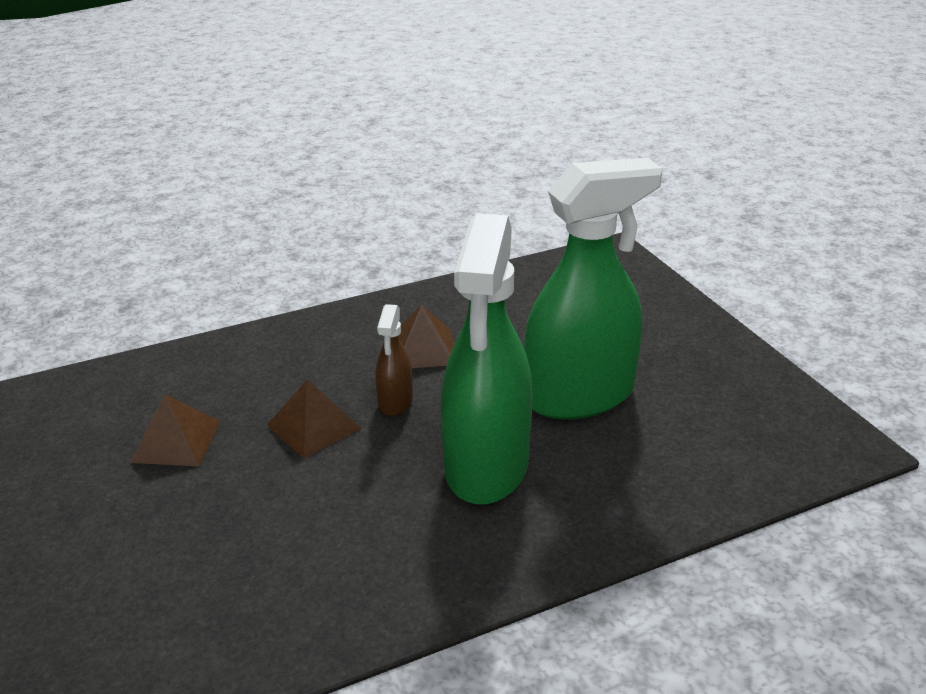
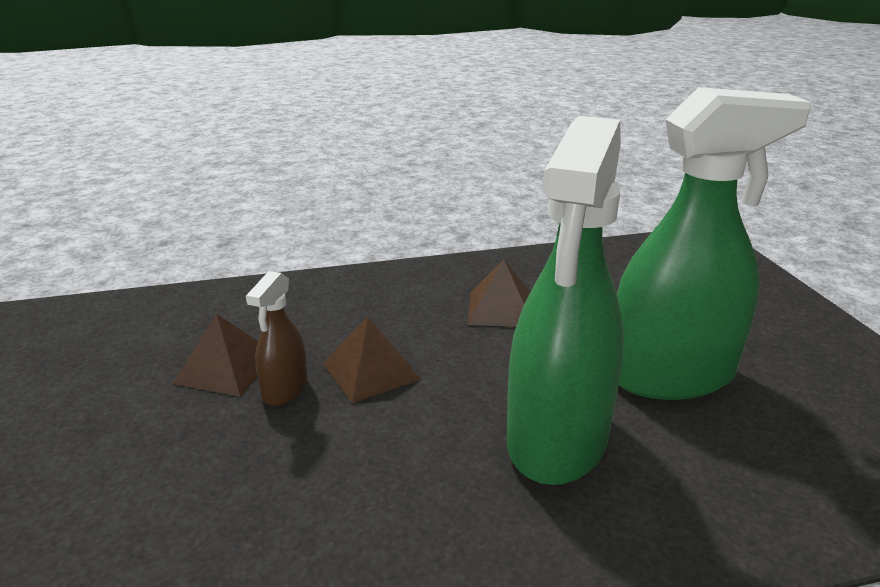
camera: 10 degrees right, 5 degrees down
(395, 401) = (463, 356): brown spray bottle -> brown spray bottle (285, 389)

